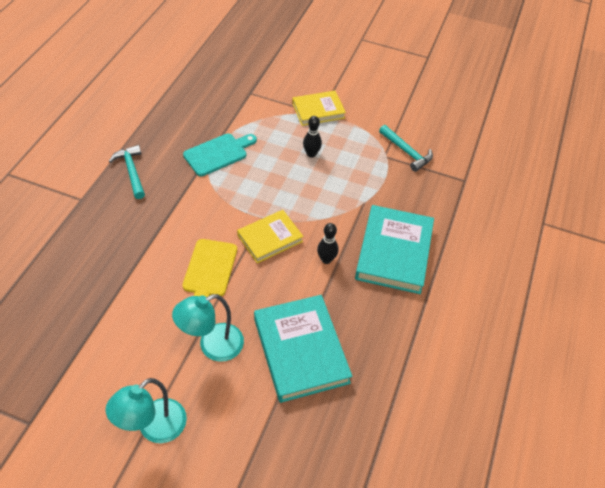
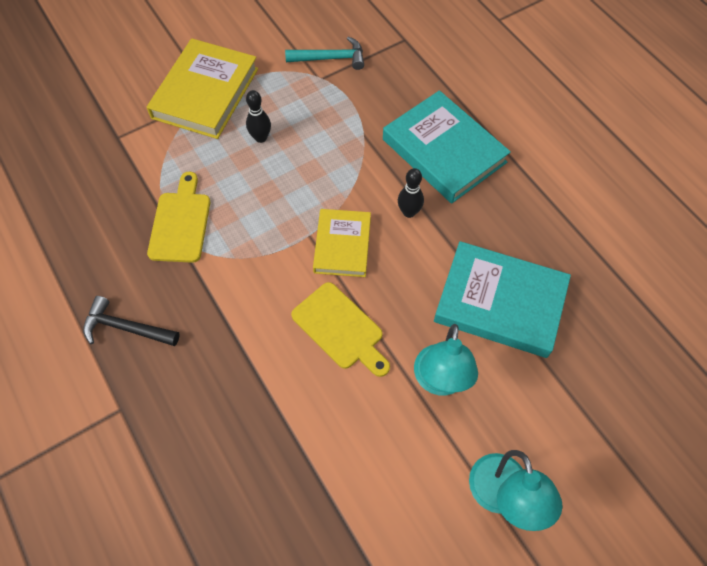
camera: 50 degrees left, 10 degrees up
(131, 171) = (126, 328): turquoise hammer -> black hammer
(218, 154) = (180, 223): turquoise cutting board -> yellow cutting board
(318, 110) = (205, 93): yellow book -> yellow book, size x1.61

